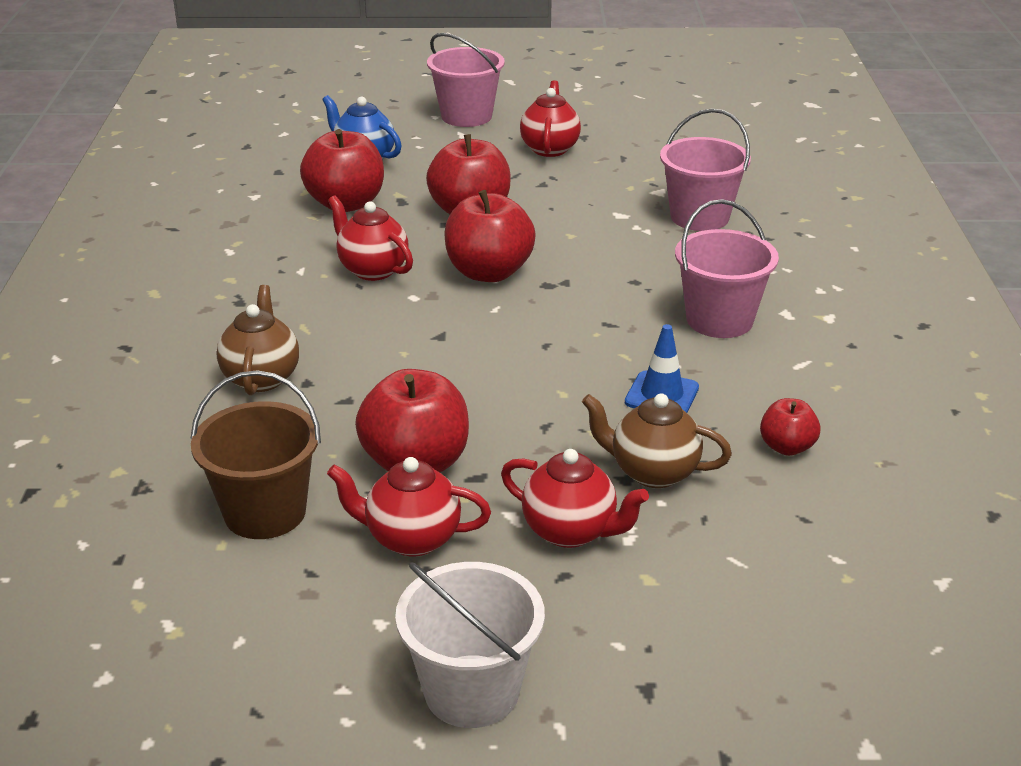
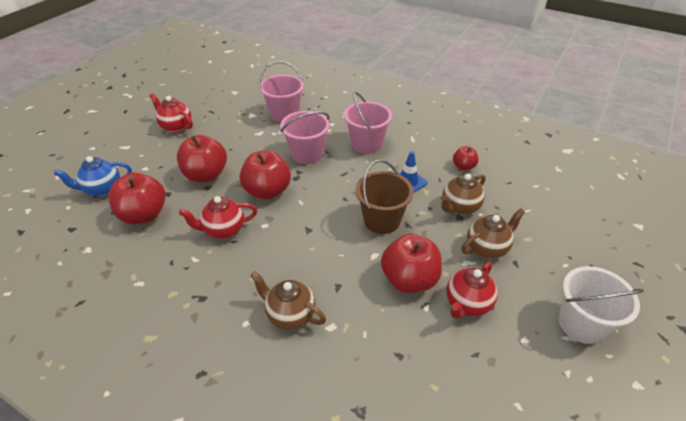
camera: 60 degrees left, 10 degrees up
(265, 512) = (416, 356): brown bucket -> brown bucket (381, 220)
(466, 116) = (108, 138): pink bucket -> pink bucket (307, 154)
(571, 531) = (487, 248): red teapot -> brown teapot

